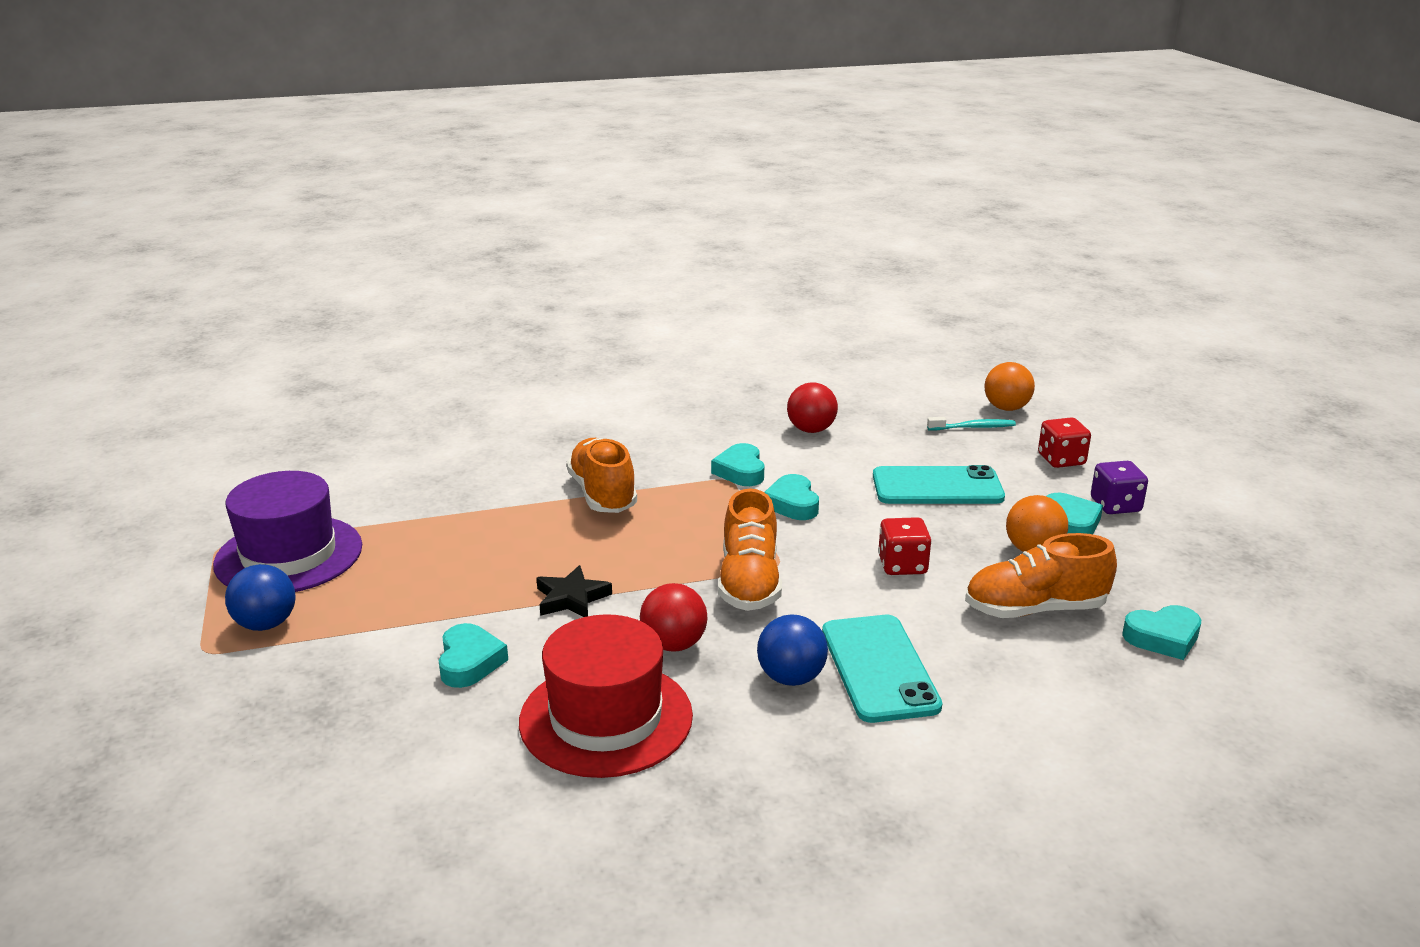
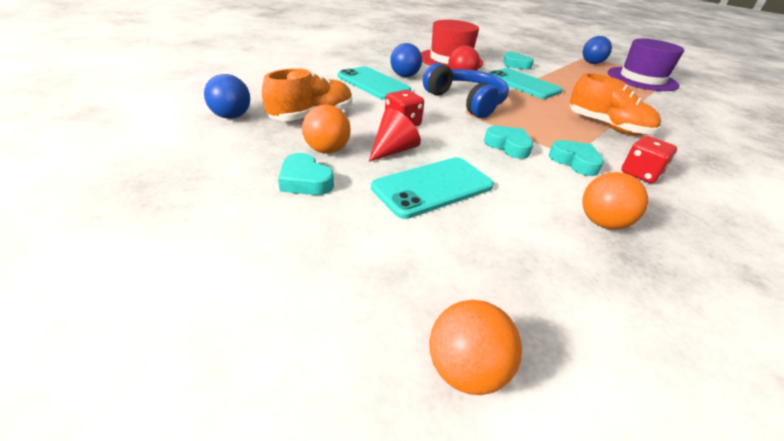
camera: 145 degrees right, 10 degrees up
(571, 598) = (523, 84): black star -> turquoise phone
(749, 582) = (466, 102): orange shoe -> blue headphones
(811, 430) = (602, 223): red ball -> orange ball
(948, 532) = (393, 150): none -> red cone
(973, 427) = (471, 292): turquoise toothbrush -> none
(1061, 460) = (338, 264): red dice -> red dice (640, 174)
(1115, 505) = (266, 211): purple dice -> none
(1163, 638) = (231, 116): turquoise heart -> blue ball

